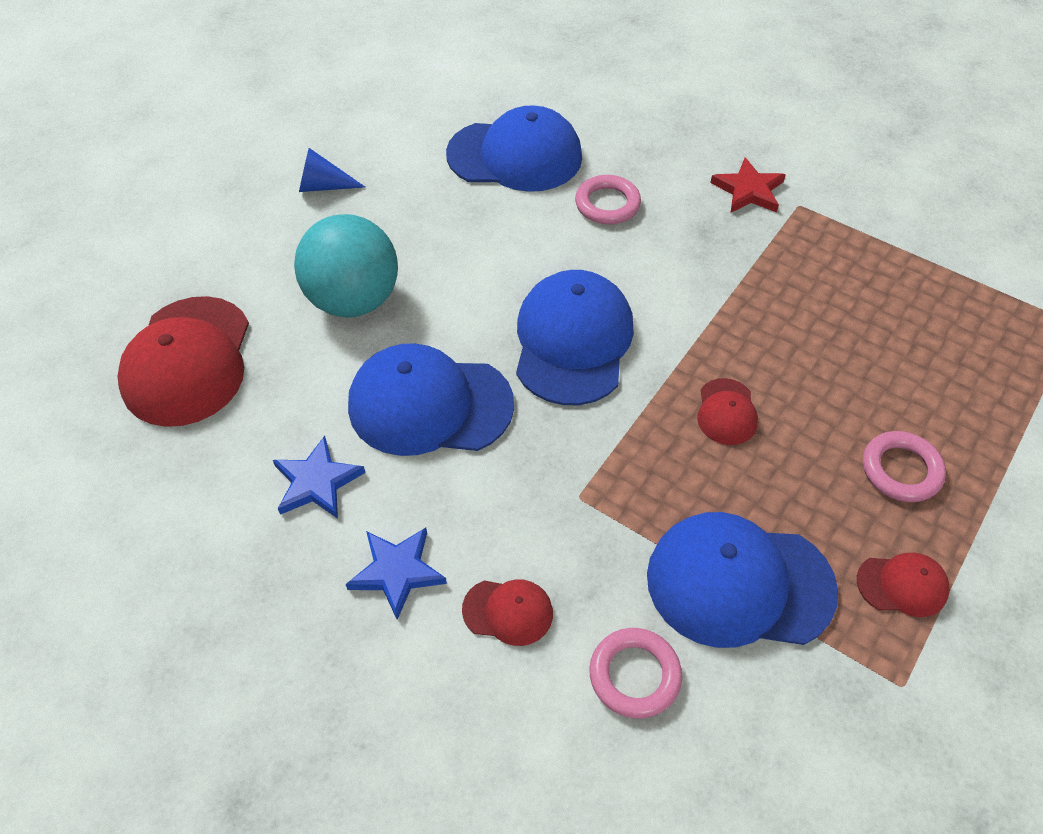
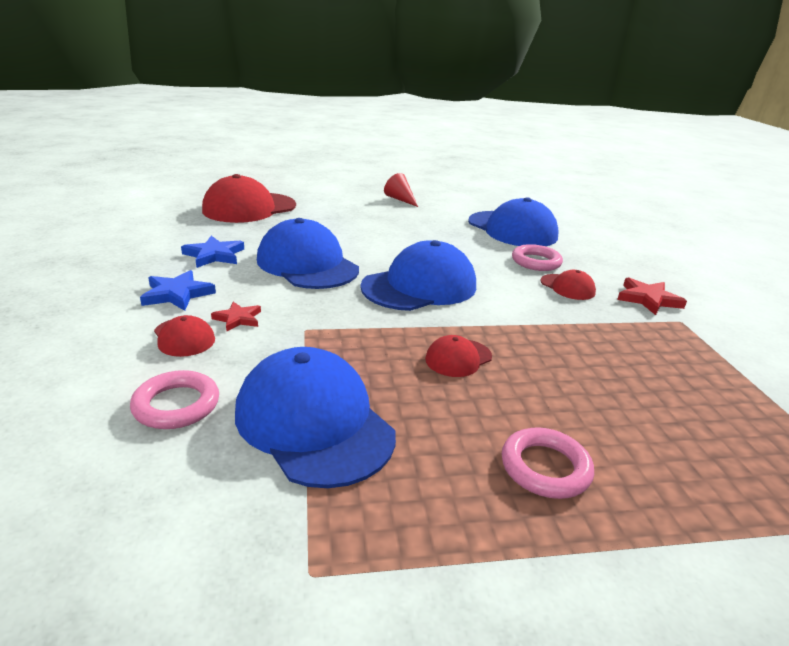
camera: 45 degrees right, 25 degrees down
(323, 186) = (400, 199): blue cone -> red cone
(353, 300) = (344, 226): turquoise ball -> none
(508, 543) = (238, 319): none -> red star
(902, 585) = (426, 522): red cap -> red cap (567, 287)

